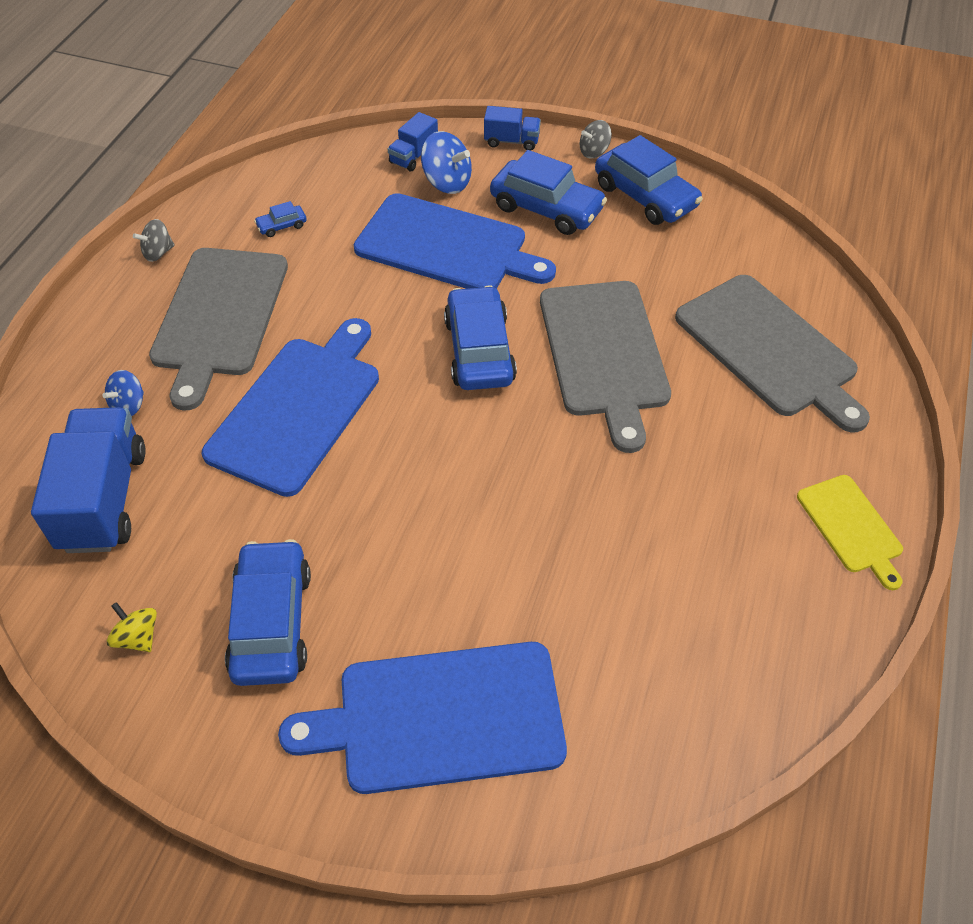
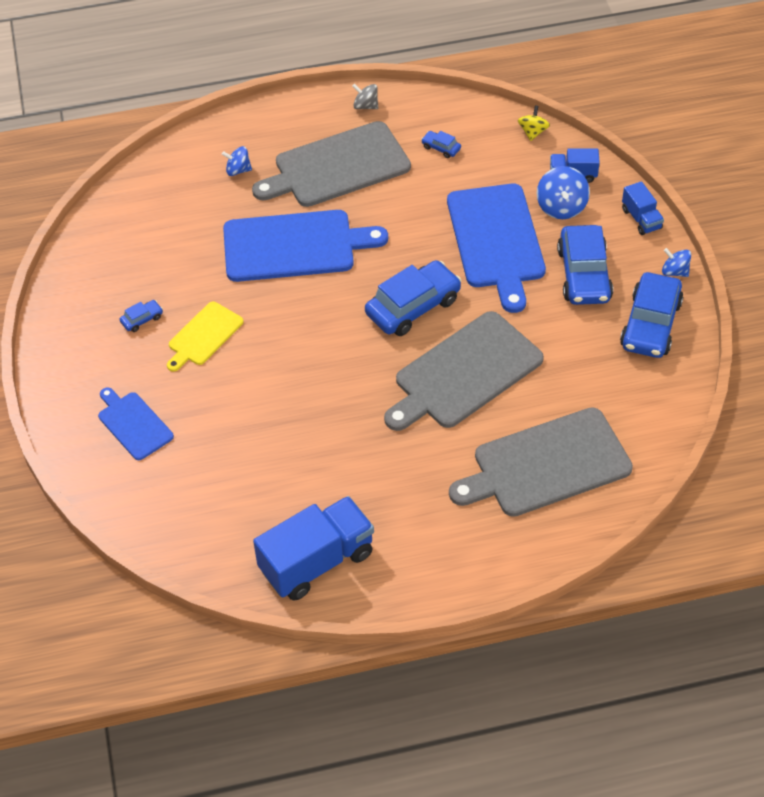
camera: 60 degrees right, 0 degrees up
(104, 499) = (168, 201): blue truck -> blue truck (317, 561)
(138, 637) = (95, 270): yellow spinning top -> yellow spinning top (533, 132)
(271, 622) = (142, 319): blue car -> blue car, size x0.43
(440, 718) = (133, 424): blue cutting board -> blue cutting board, size x0.54
(594, 152) = (674, 271): grey spinning top -> blue spinning top
(770, 349) = (546, 465): grey cutting board -> grey cutting board turned 45 degrees clockwise
(851, 527) = (413, 571): yellow cutting board -> yellow cutting board (204, 336)

